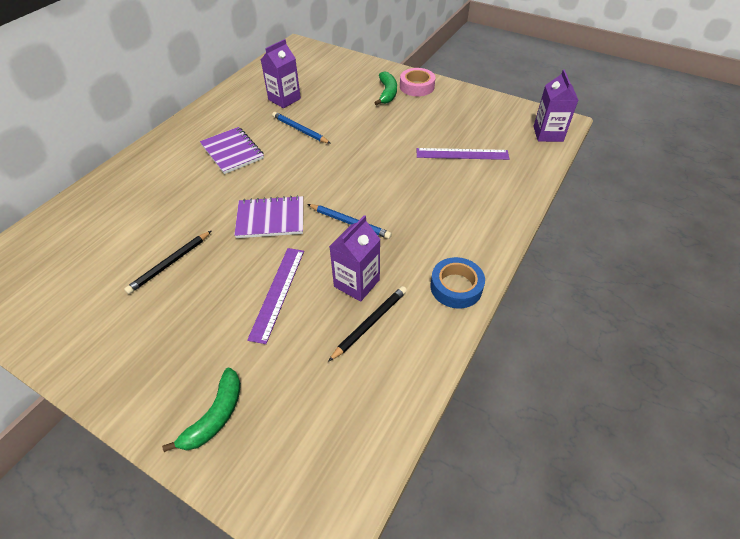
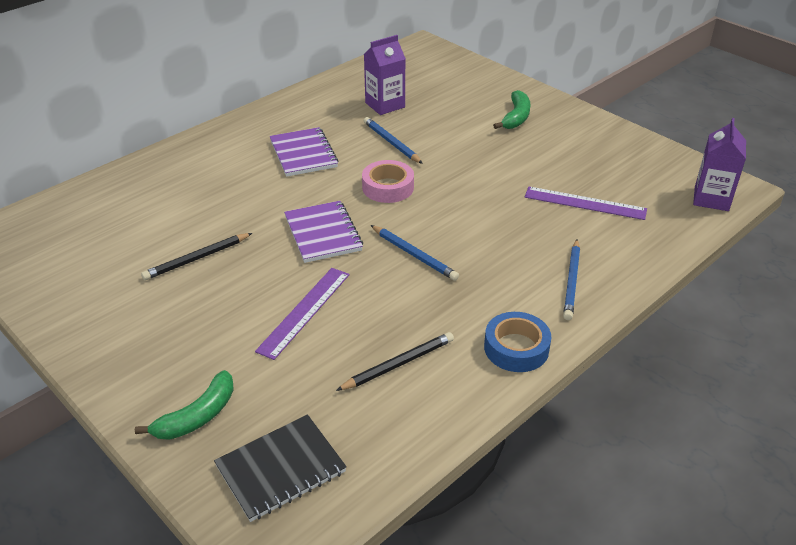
camera: 15 degrees right, 10 degrees down
(270, 219) = (323, 233): purple notebook -> purple notebook turned 60 degrees clockwise
(305, 448) = (281, 469): none -> black notebook
(356, 283) = (398, 320): purple carton -> none
(417, 86) = (557, 115): pink tape -> pink tape (388, 187)
(476, 221) = (571, 281): none -> blue pencil

